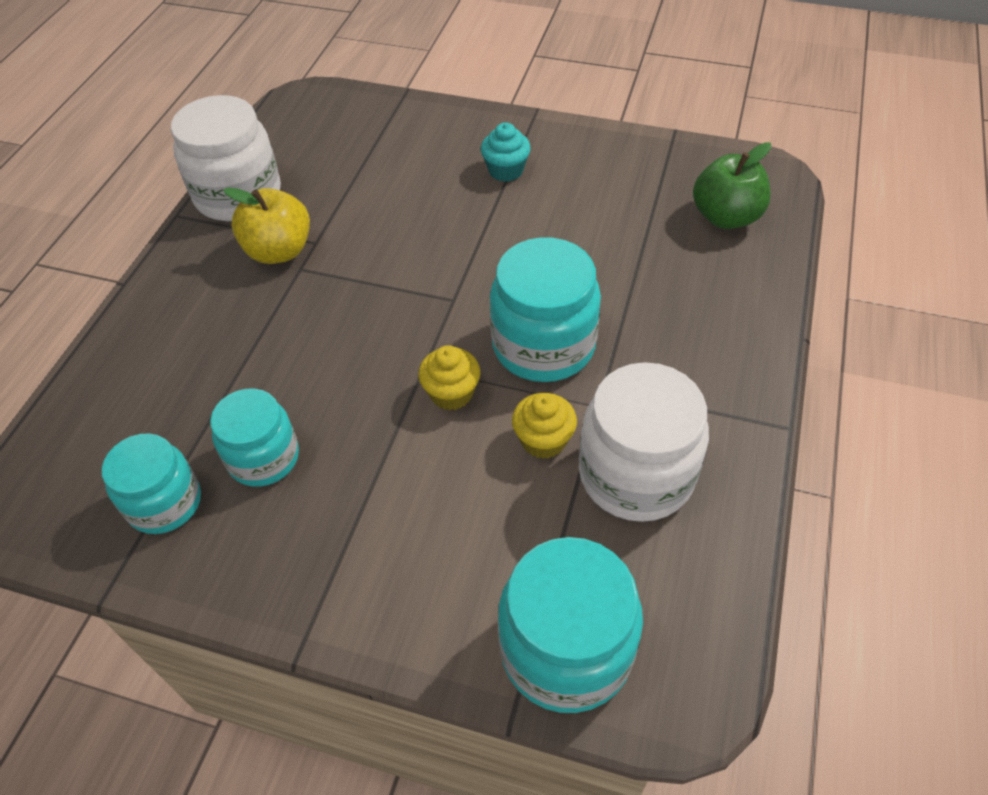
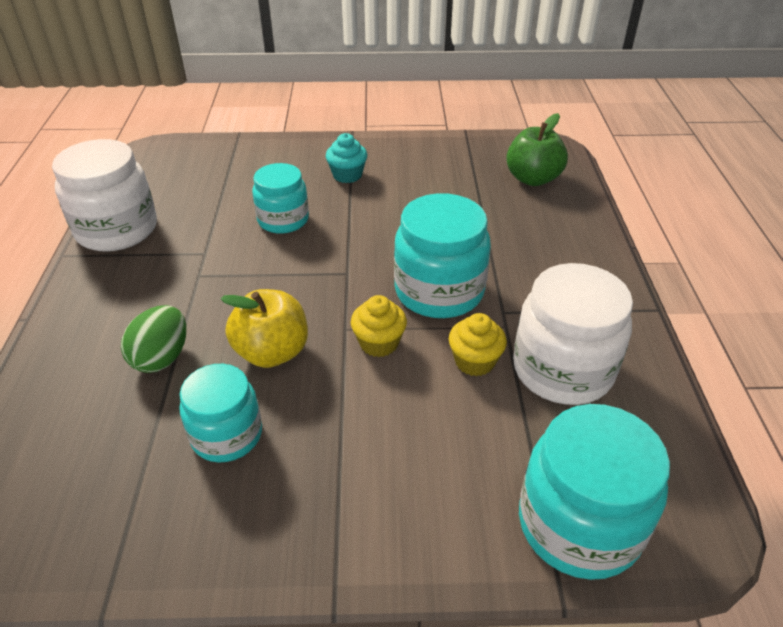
camera: 20 degrees left, 10 degrees down
(165, 503) = (140, 500): turquoise jar -> turquoise jar (283, 220)
(232, 357) = (162, 357): none -> green egg
(279, 251) = (173, 265): yellow apple -> yellow apple (272, 352)

